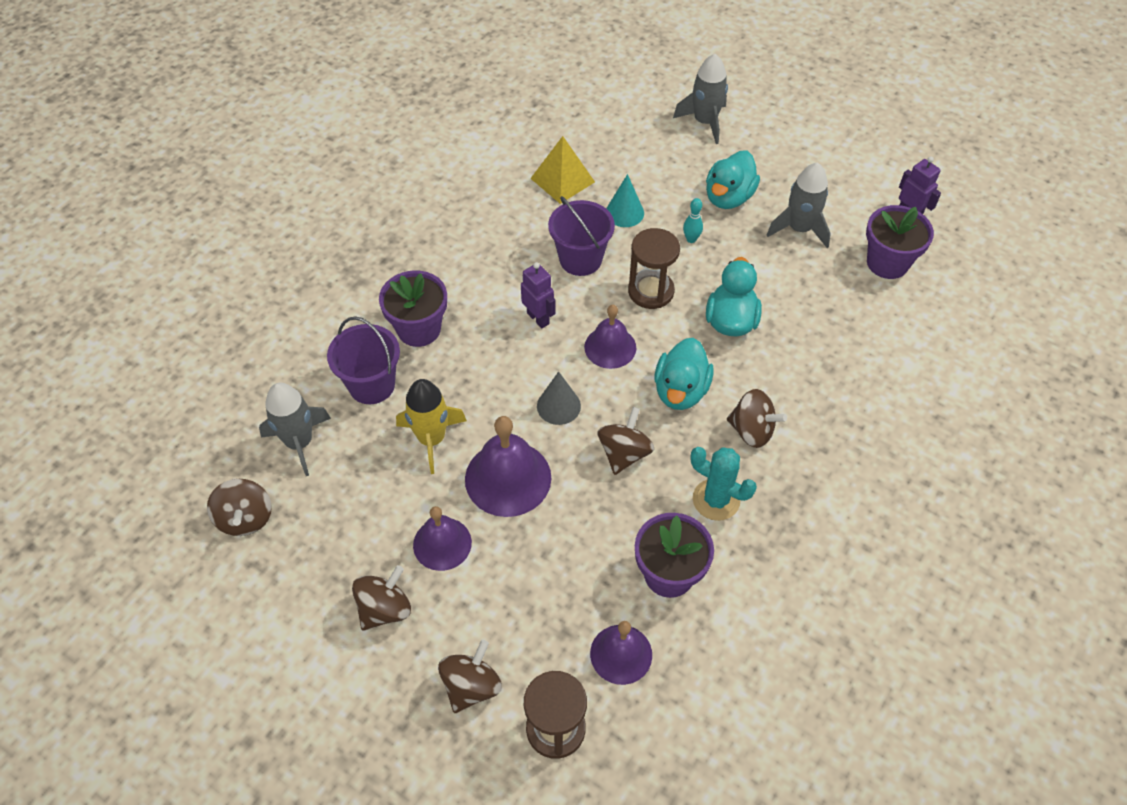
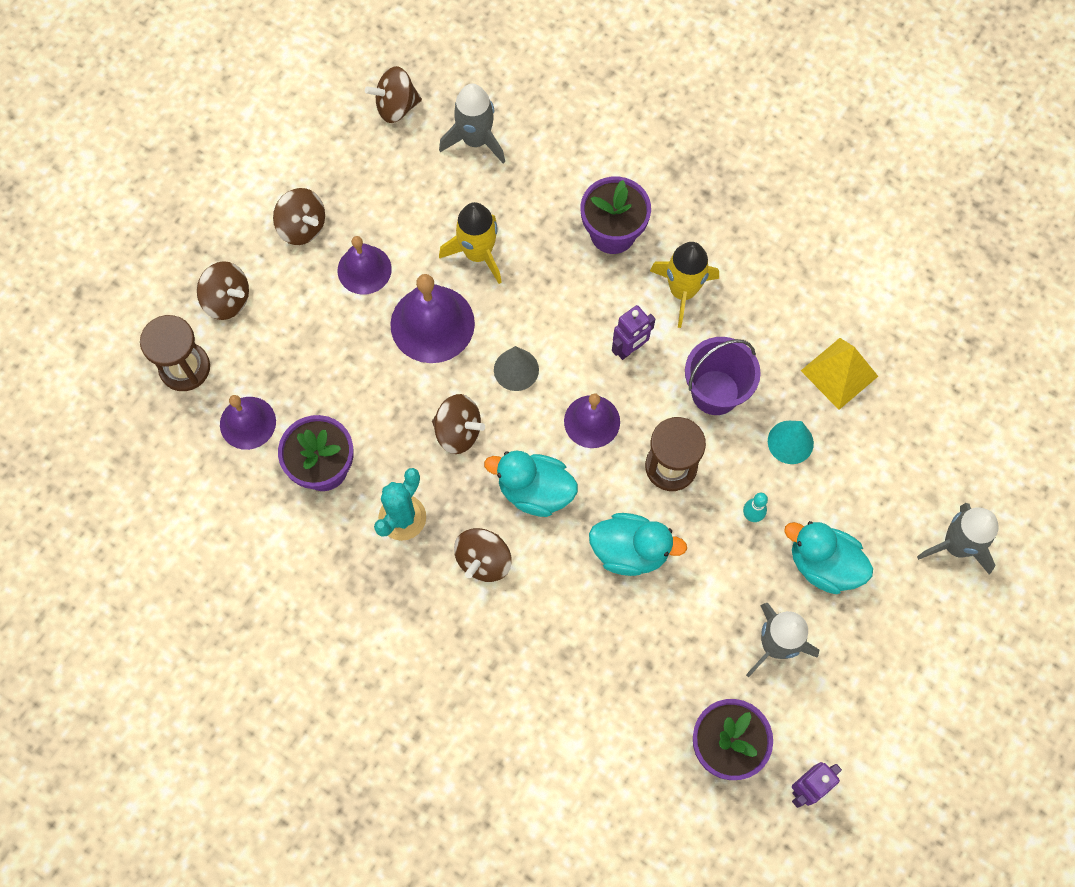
camera: 90 degrees right, 15 degrees up
(372, 385) = (542, 195): purple bucket -> none
(482, 279) = (682, 291): none -> yellow rocket

